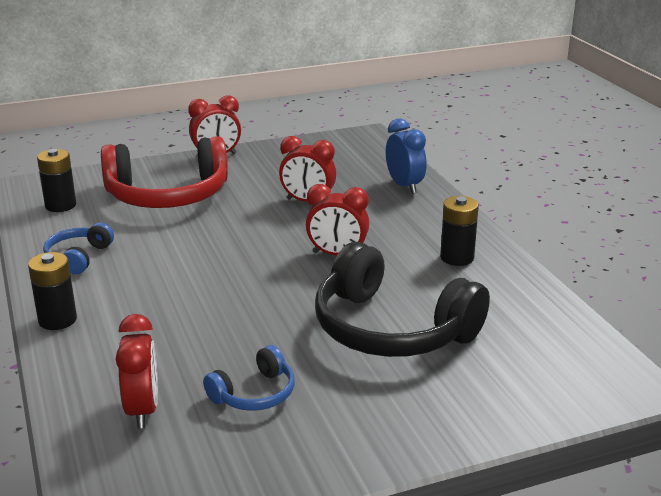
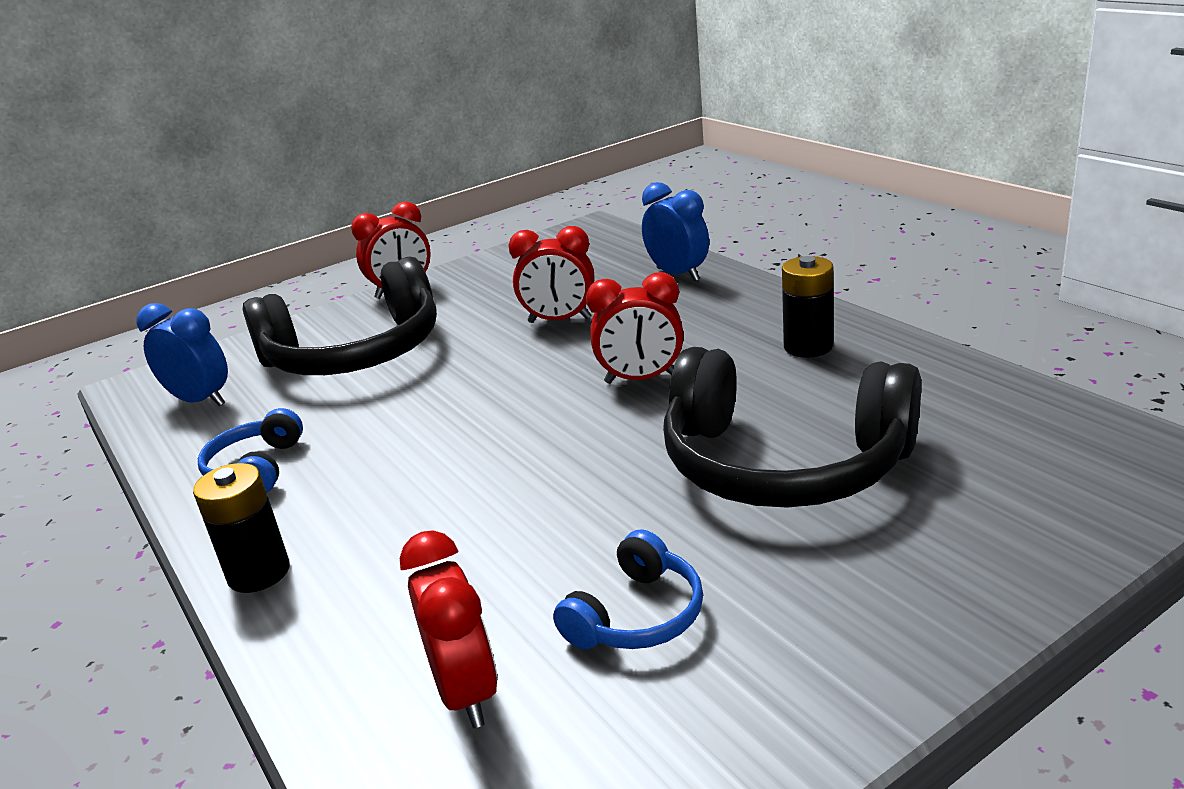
camera: 10 degrees left, 0 degrees up
(60, 205) = (200, 401): black battery -> blue clock
(168, 195) = (356, 354): red headphones -> black headphones

